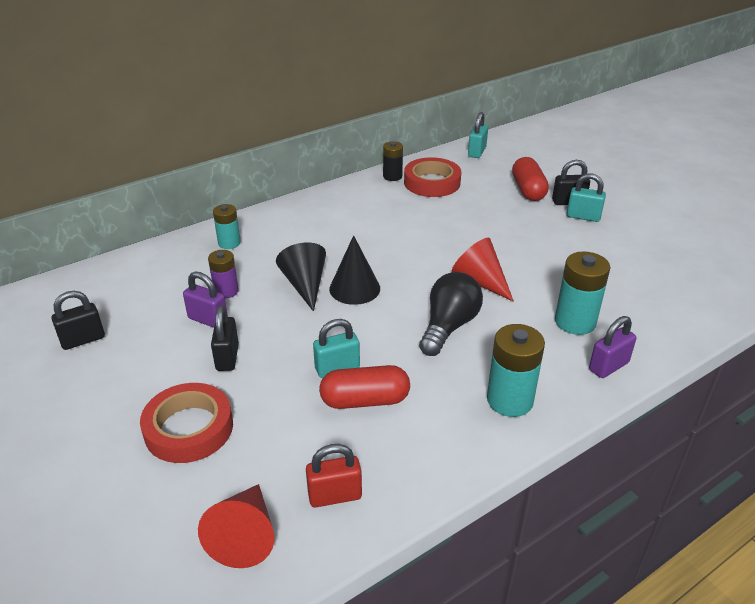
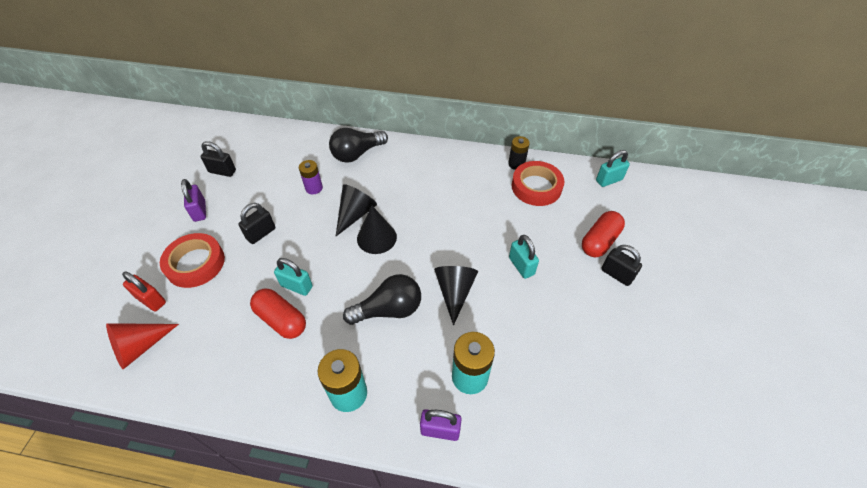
camera: 45 degrees right, 15 degrees up
(208, 320) = (283, 201): purple padlock -> purple padlock (200, 211)
(229, 243) = (357, 154): turquoise battery -> black light bulb
(335, 496) = (195, 364): red padlock -> red padlock (151, 300)
(480, 281) = (455, 292): red cone -> black cone
(583, 217) = (609, 296): turquoise padlock -> turquoise padlock (521, 266)

